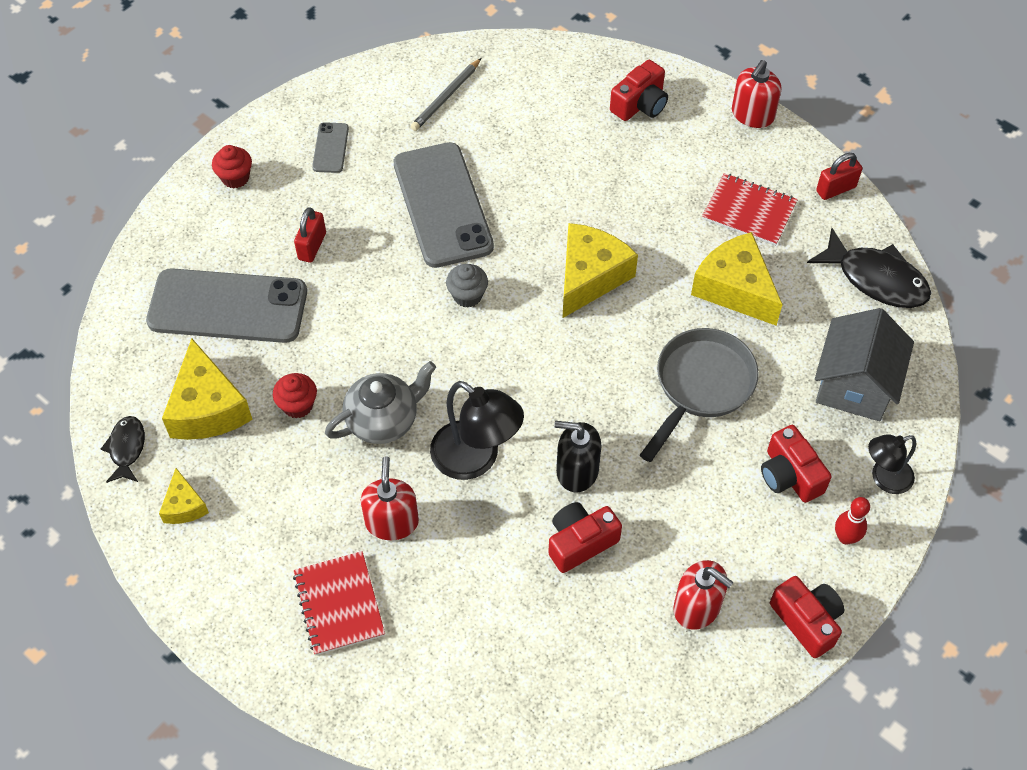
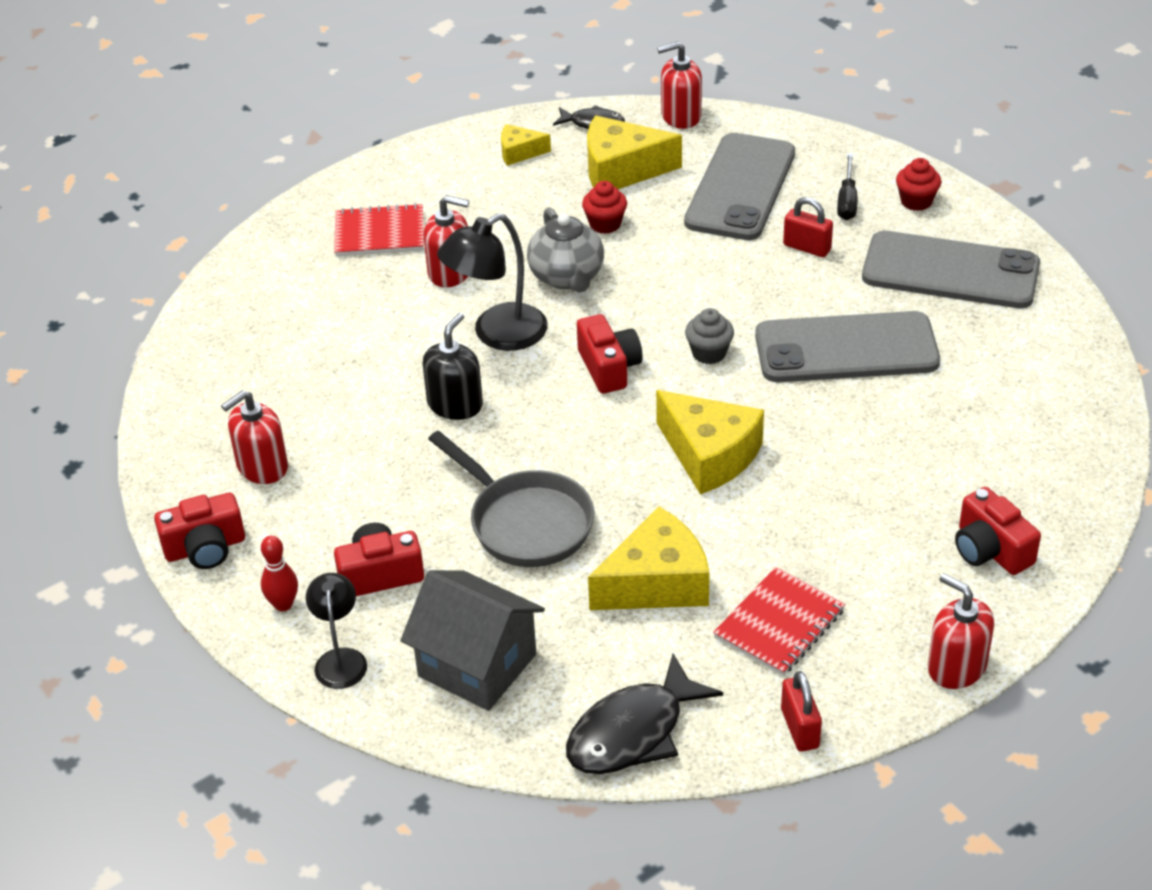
camera: 105 degrees right, 15 degrees down
(110, 373) = (680, 116): none -> red soap dispenser
(239, 225) = (847, 200): none -> black screwdriver
(330, 148) = (950, 271): grey phone -> grey phone, size x2.27
(446, 97) = (1023, 371): grey pencil -> none
(580, 542) = (372, 394): red camera -> red camera (609, 367)

